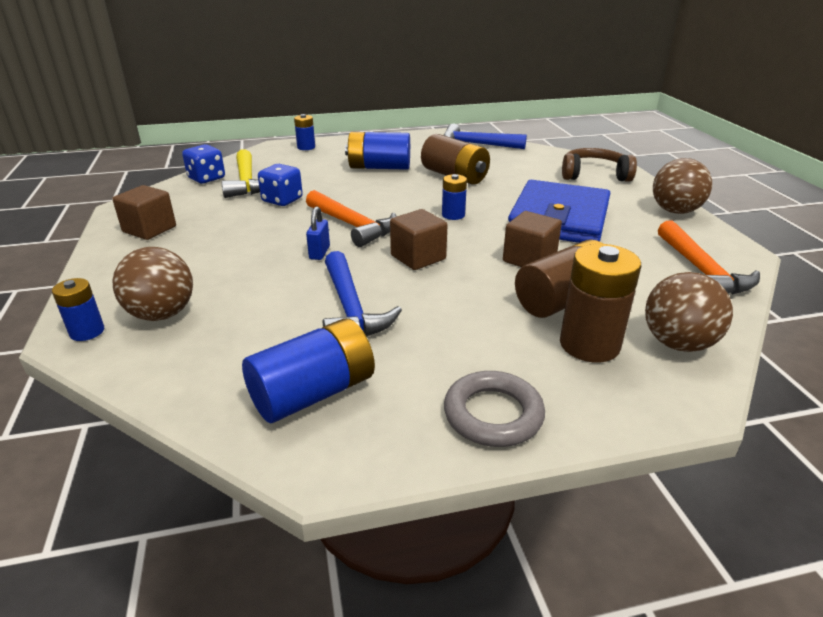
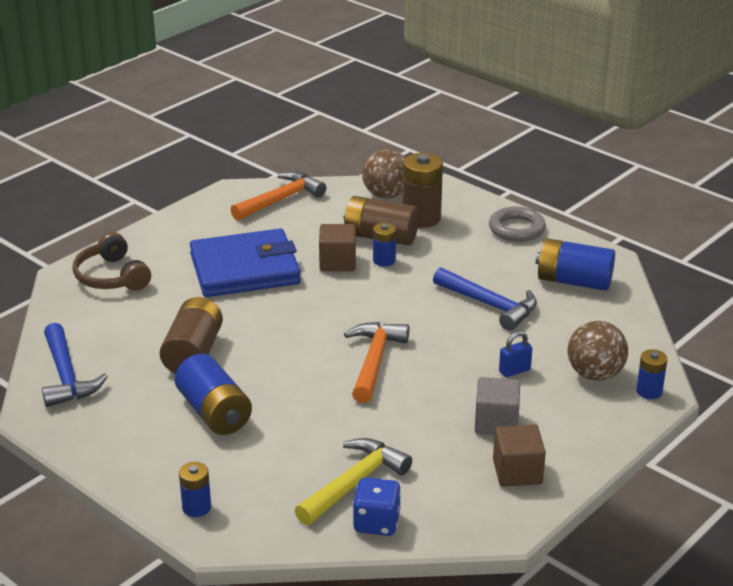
camera: 125 degrees left, 0 degrees up
(204, 242) = (496, 423): none -> grey cube
(282, 200) = (369, 430): blue dice -> none
(319, 253) = (438, 354): blue padlock -> blue padlock (514, 371)
(350, 309) = (490, 305): blue hammer -> blue hammer turned 90 degrees clockwise
(418, 257) = (390, 307): brown cube -> none
(453, 215) = (294, 320): blue battery -> blue battery (384, 260)
(675, 211) = (173, 224): brown ball -> none

